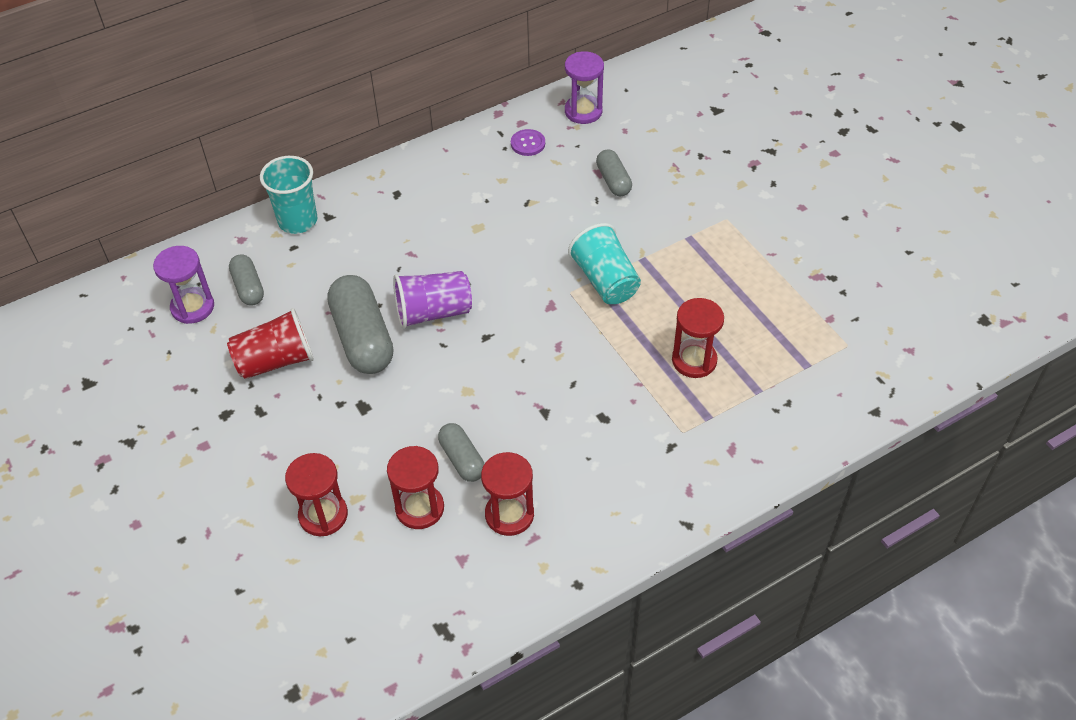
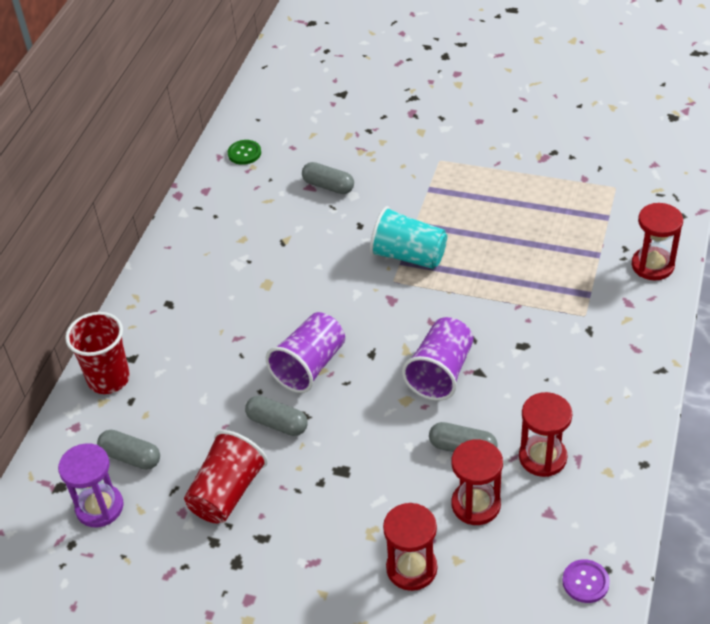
camera: 40 degrees left, 5 degrees down
(298, 221) = (109, 379): turquoise cup -> red cup
(363, 338) = (277, 423): grey capsule -> grey capsule, size x0.55
(517, 390) = (440, 372): none -> purple cup
(528, 143) = (230, 201): purple button -> purple button (585, 582)
(583, 111) = (244, 153): purple hourglass -> green button
(694, 360) = (534, 265): red hourglass -> red hourglass (652, 265)

